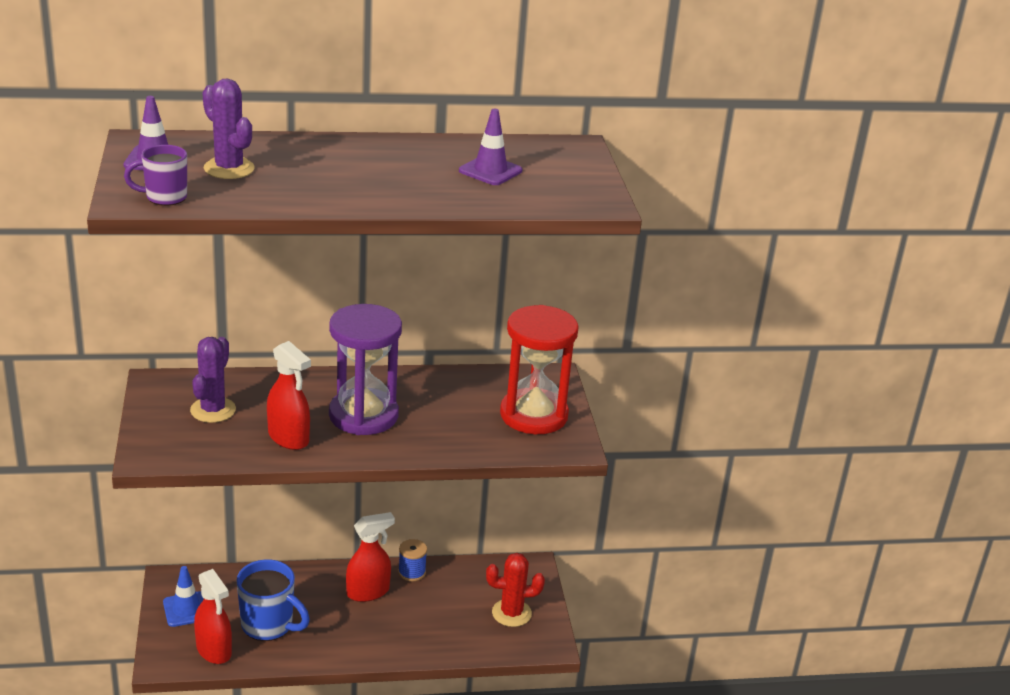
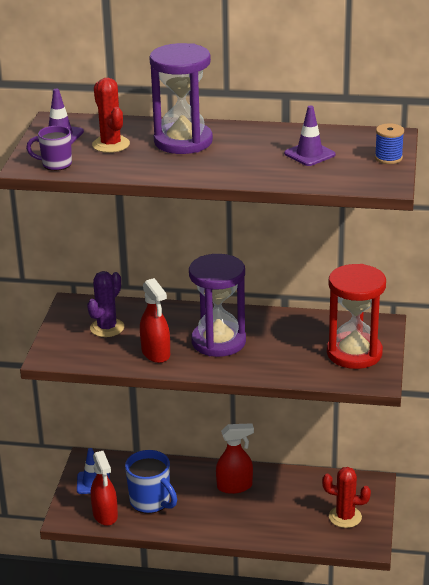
camera: 20 degrees right, 0 degrees up
(229, 168) = (111, 144): purple cactus -> red cactus
(323, 161) = (183, 141): none -> purple hourglass
(412, 572) = (274, 475): blue spool -> blue spool (388, 158)

